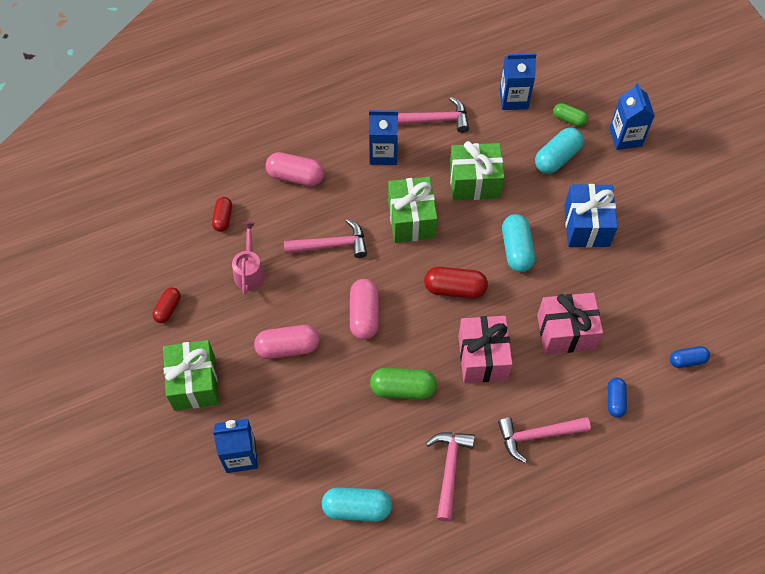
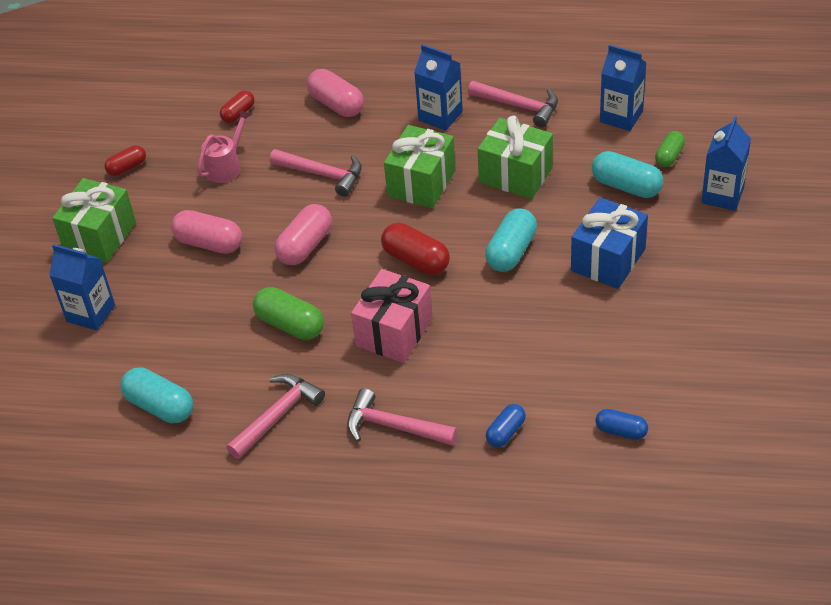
camera: 35 degrees right, 15 degrees down
(557, 158) = (626, 186): turquoise capsule -> turquoise capsule turned 45 degrees clockwise
(566, 332) = (503, 347): pink gift -> none
(569, 119) = (669, 156): green capsule -> green capsule turned 60 degrees clockwise

